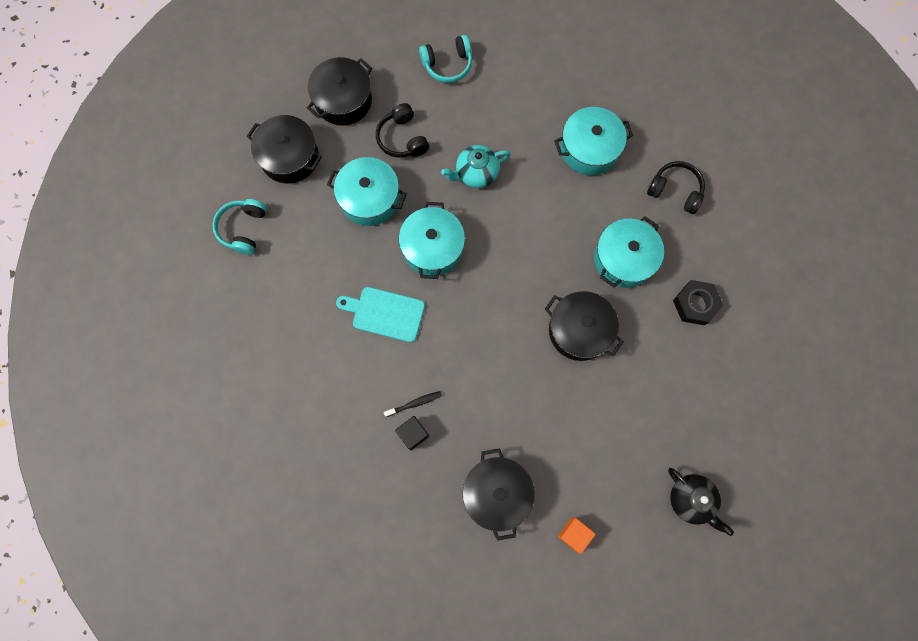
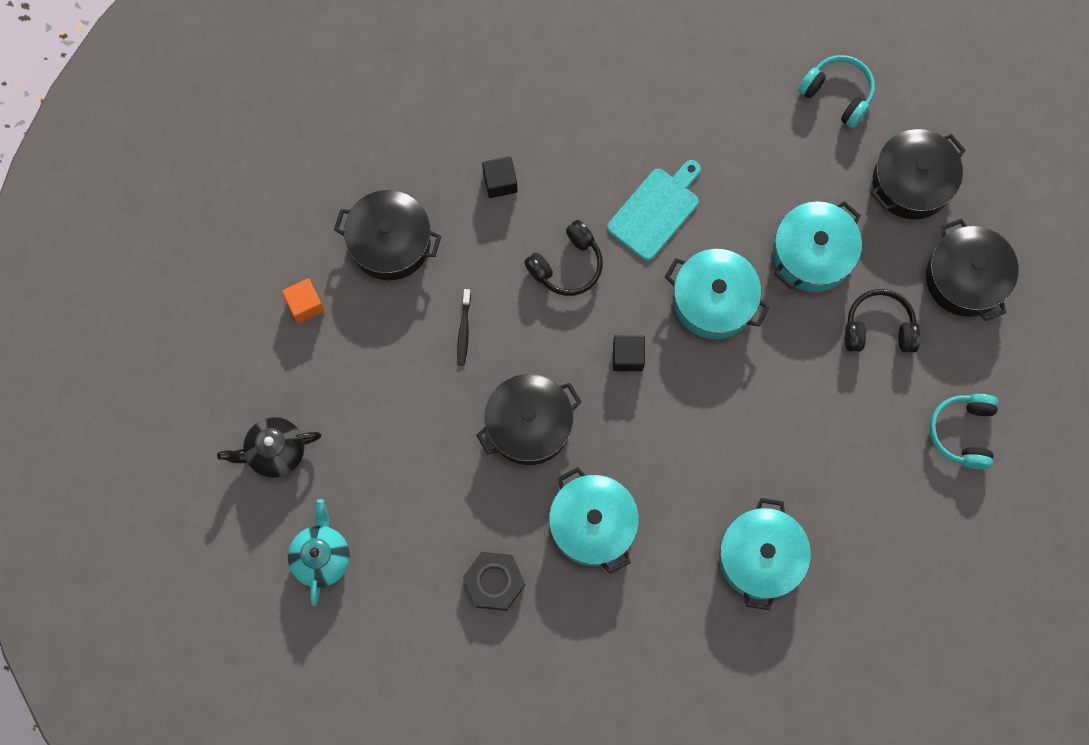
camera: 115 degrees right, 0 degrees up
(414, 403) = (533, 198): black toothbrush -> black toothbrush (464, 330)
(476, 173) = (789, 397): turquoise teapot -> turquoise teapot (321, 557)
(499, 286) = (628, 356): none -> black cube
(675, 191) = (652, 639): black headphones -> black headphones (567, 265)

